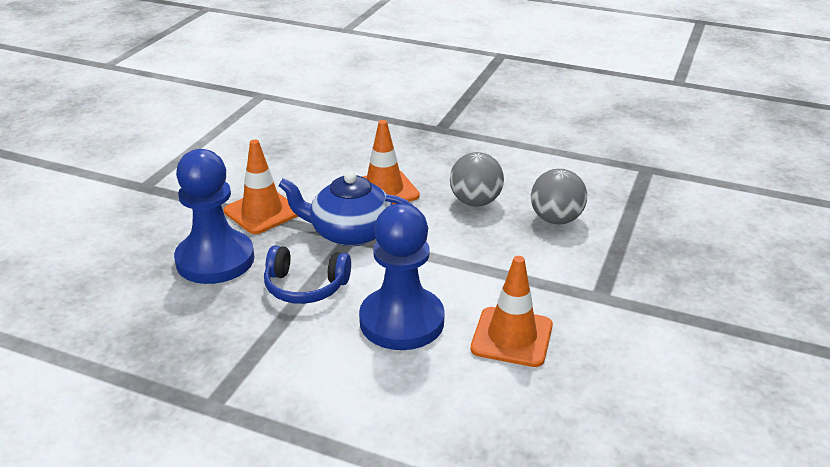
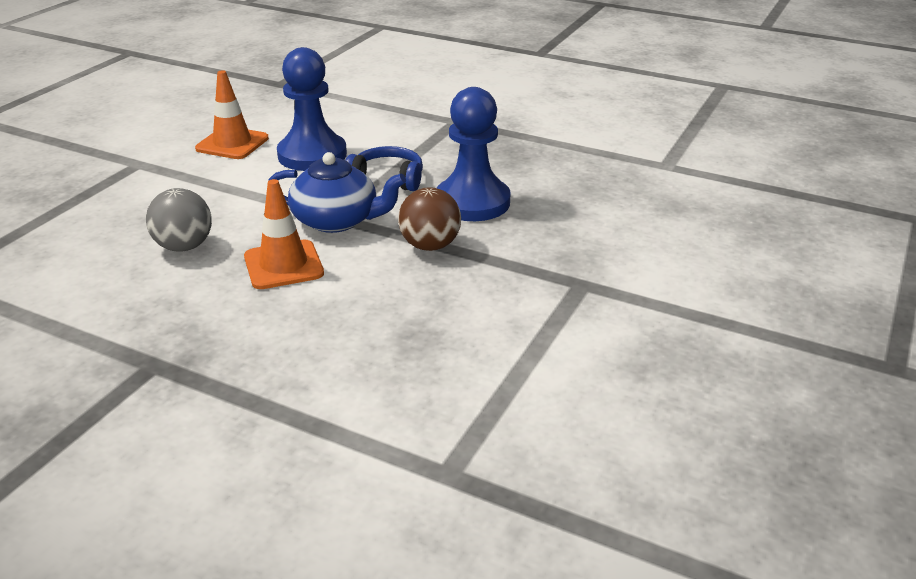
camera: 175 degrees left, 0 degrees up
(262, 212) = (430, 246): orange traffic cone -> brown ball
(556, 219) = (112, 224): grey ball -> none

